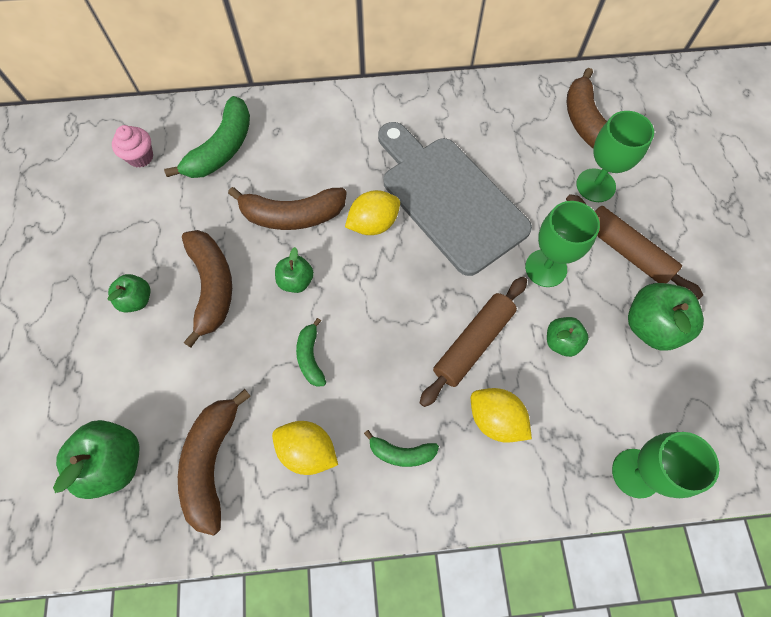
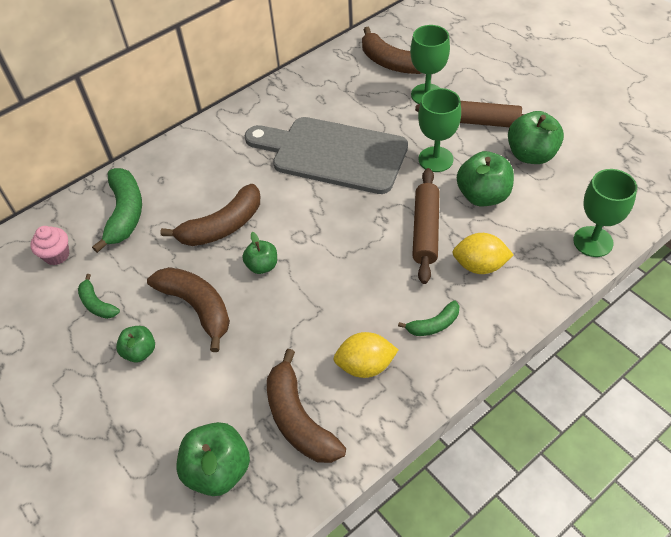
camera: 30 degrees left, 15 degrees down
(310, 357) = (316, 307): green banana -> green banana (97, 304)
(373, 224) = (290, 198): yellow lemon -> none
(561, 341) = (483, 196): green apple -> green apple, size x1.69

